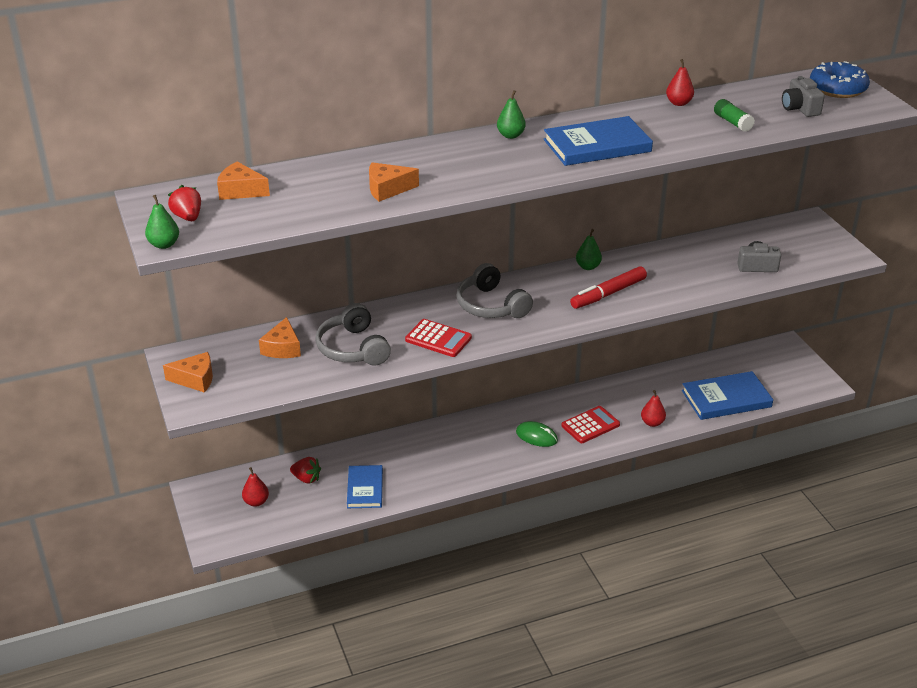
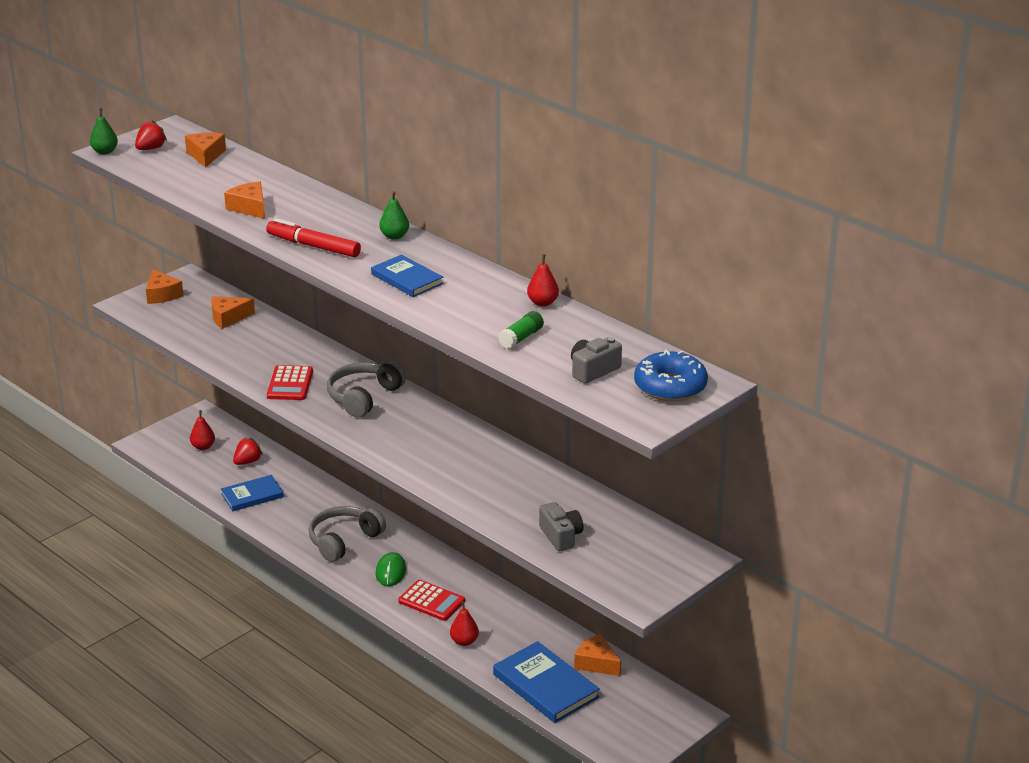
camera: 65 degrees right, 5 degrees down
(306, 478) = (247, 462): red strawberry -> red strawberry turned 135 degrees counterclockwise
(353, 348) = (248, 348): grey headphones -> grey headphones (343, 540)
(588, 267) = (475, 433): green pear -> none
(597, 146) = (407, 279): blue book -> blue book, size x0.65
(608, 294) = (432, 455): red marker -> red marker (313, 246)
(710, 368) = (596, 663): none -> orange cheese

